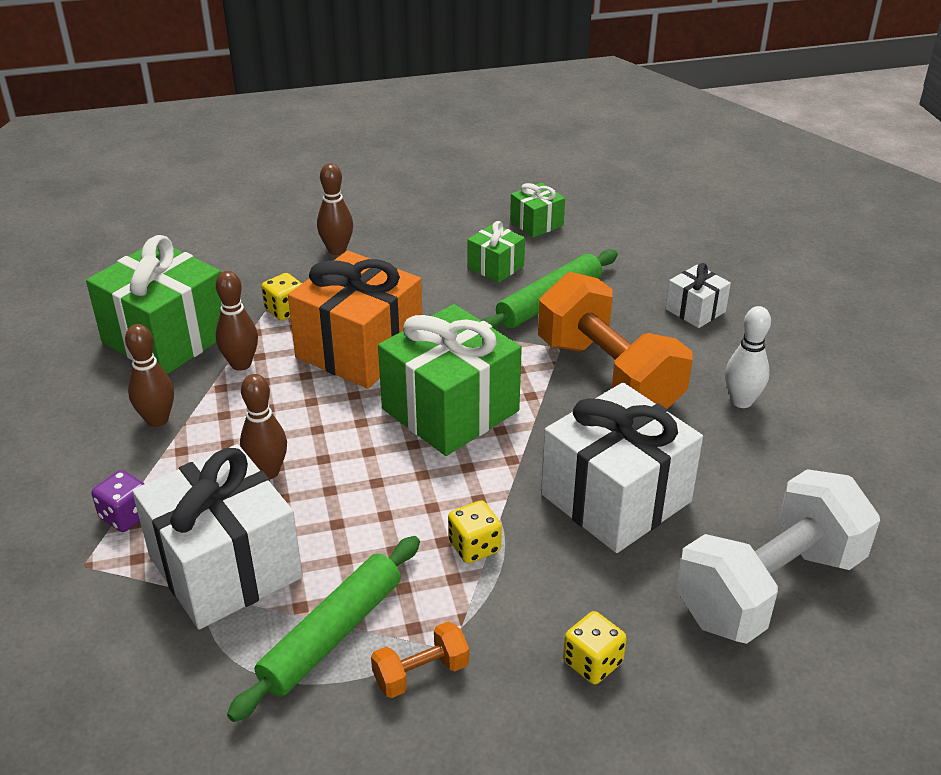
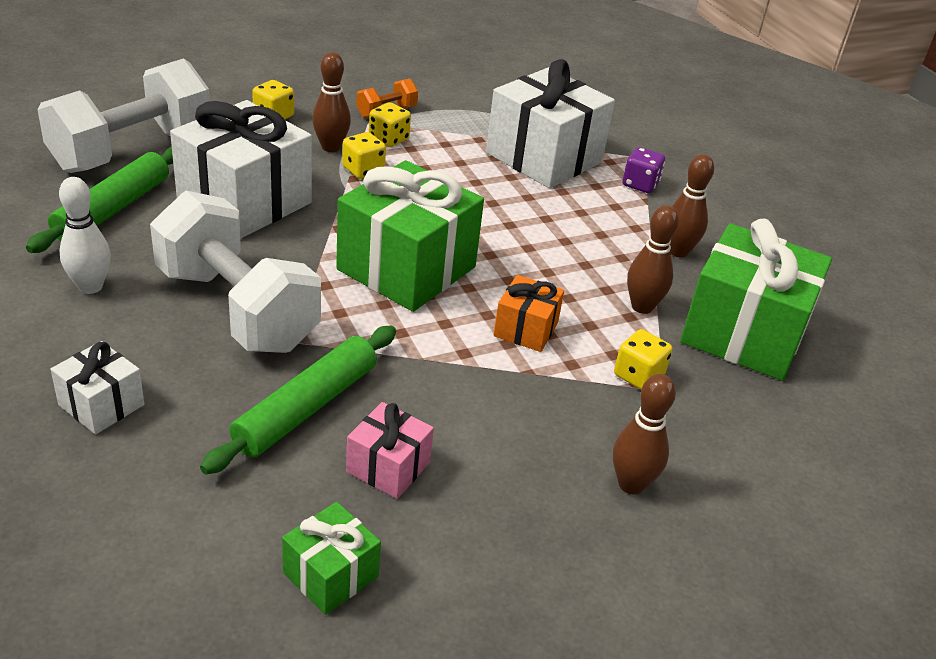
camera: 165 degrees right, 0 degrees up
(268, 472) = (551, 214): brown bowling pin -> brown bowling pin (331, 147)
(332, 634) = (451, 127): green rolling pin -> green rolling pin (113, 209)
(360, 349) = (525, 329): orange gift -> orange gift, size x0.49
(430, 608) = (388, 139): none -> yellow dice
(495, 267) = (388, 467): green gift -> pink gift
(608, 376) = (237, 309): orange dumbbell -> white dumbbell

